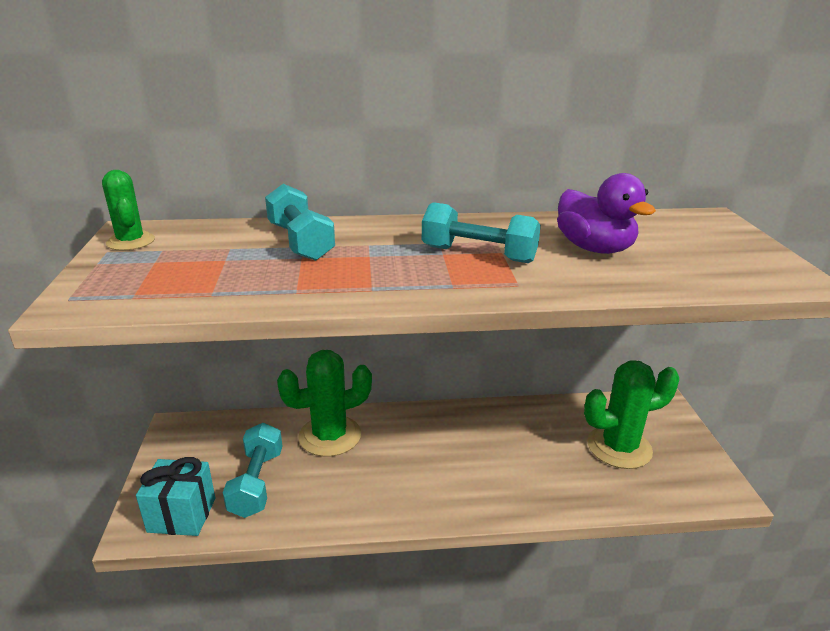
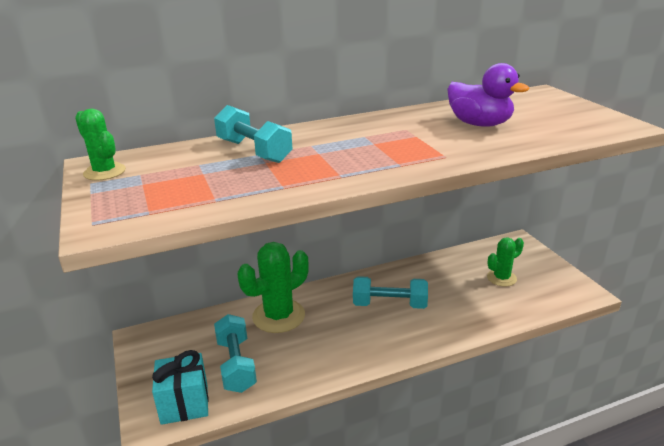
camera: 15 degrees left, 0 degrees up
(478, 254) = (400, 140): turquoise dumbbell -> turquoise dumbbell (389, 304)
(619, 447) = (501, 278): green cactus -> green cactus, size x0.59

